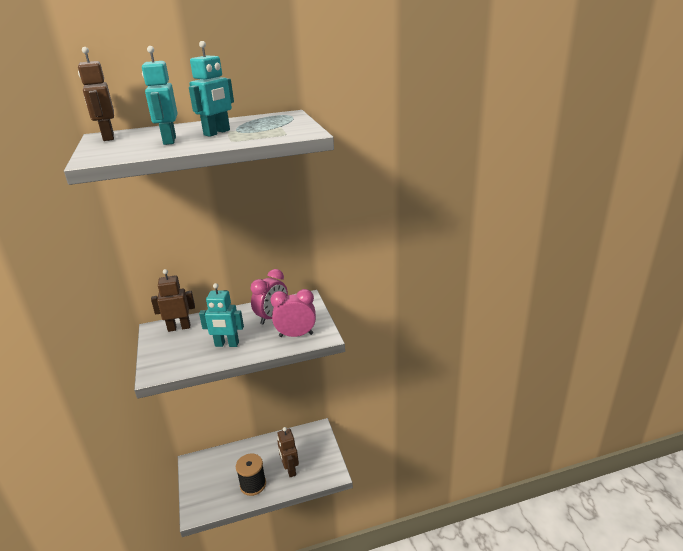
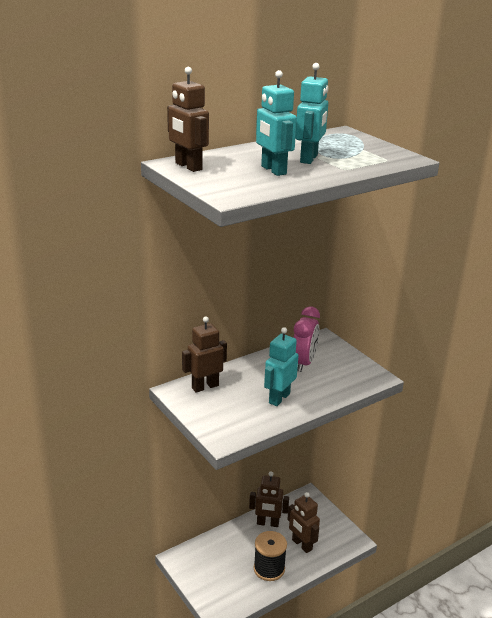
camera: 20 degrees left, 0 degrees up
(227, 344) = (279, 398): turquoise robot -> turquoise robot turned 135 degrees clockwise
(274, 446) = (267, 523): none -> brown robot
(296, 335) = (347, 379): pink clock -> none

